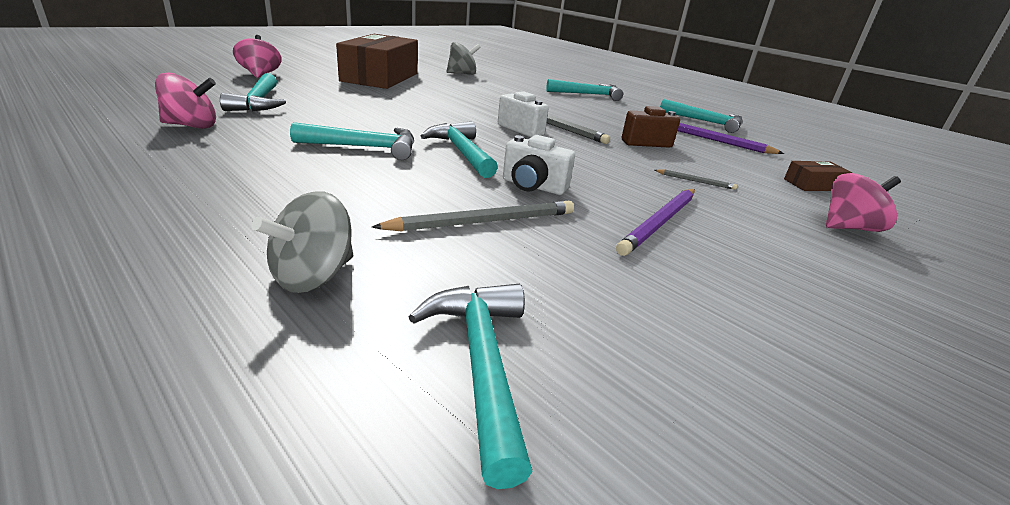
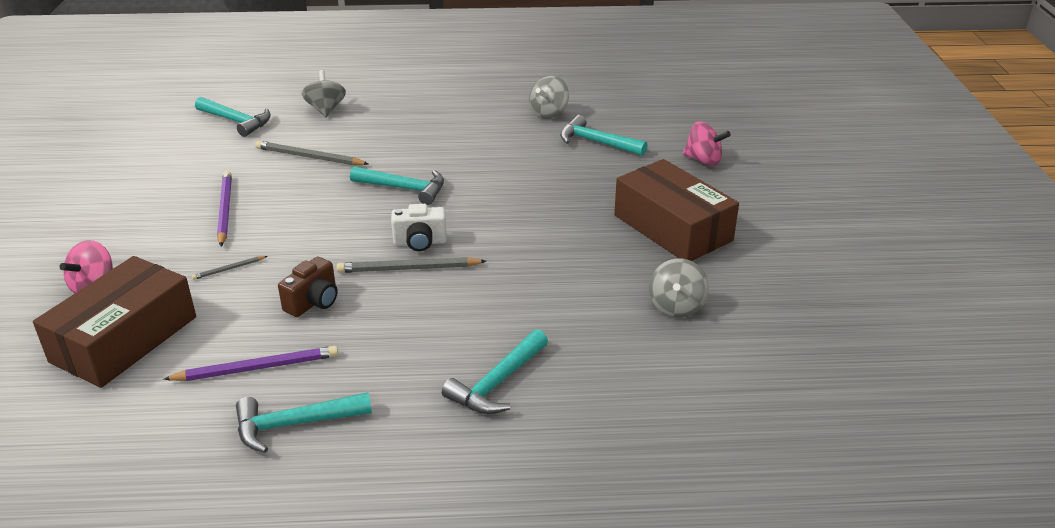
camera: 135 degrees right, 5 degrees up
(191, 126) = (548, 113): pink spinning top -> grey spinning top
(365, 147) = (452, 156): turquoise hammer -> none
(484, 221) = (309, 157): grey pencil -> grey pencil turned 90 degrees clockwise
(533, 186) = (322, 191): white camera -> none
(812, 185) = (124, 339): brown box -> brown box, size x2.41

